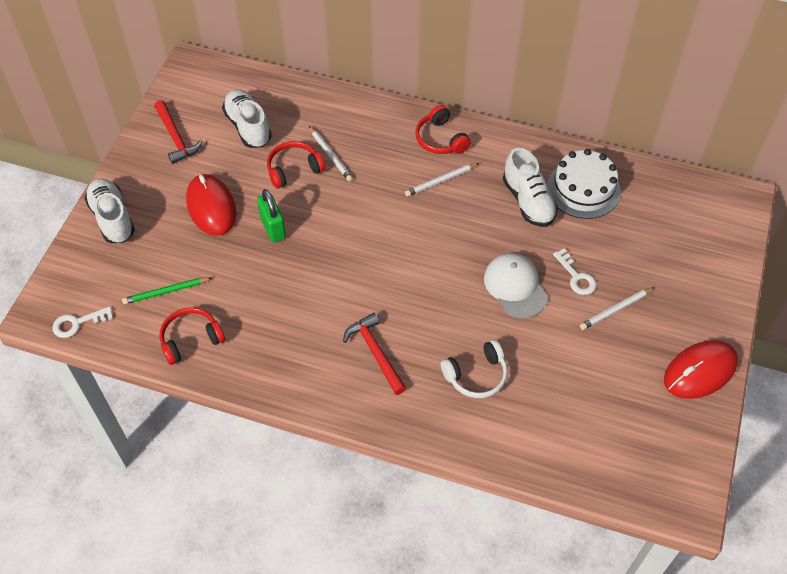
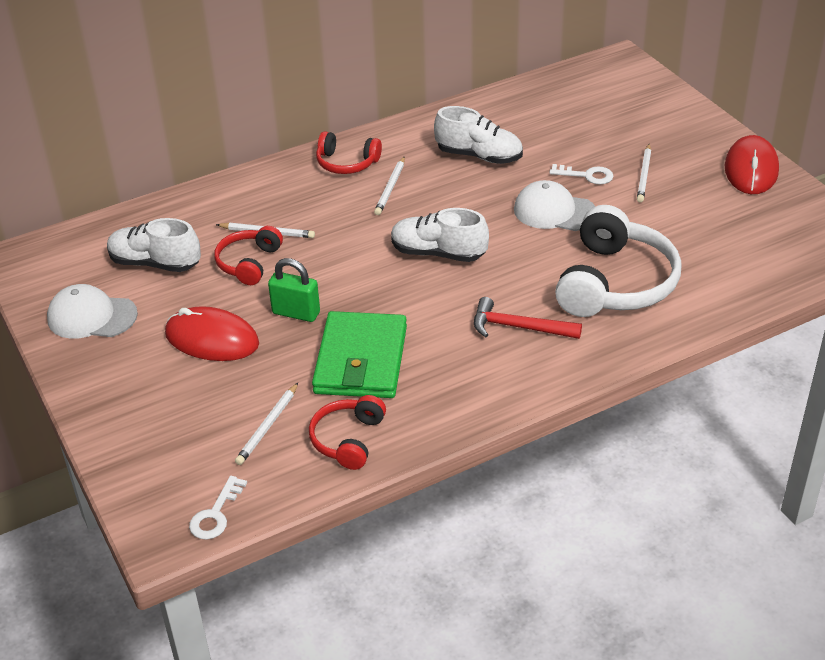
camera: 45 degrees left, 15 degrees down
(112, 218) = (122, 416): white shoe -> white shoe (438, 253)
(166, 292) = (268, 426): green pencil -> white pencil
(176, 138) = (91, 316): red hammer -> white cap
(264, 293) = (361, 360): none -> green wallet
(476, 375) = (615, 283): white headphones -> white headphones, size x1.83
(583, 189) = (507, 123): white cake -> none

